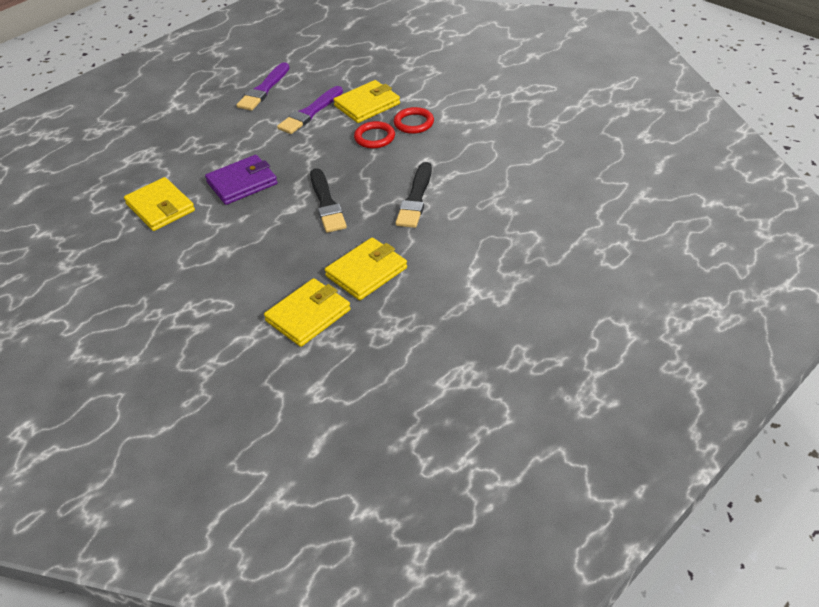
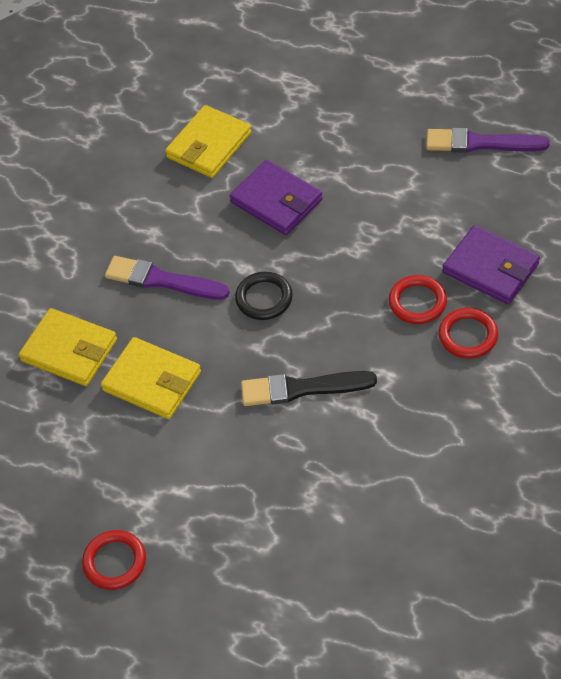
camera: 75 degrees right, 10 degrees up
(310, 112) = (448, 212): purple brush -> purple brush (163, 280)
(326, 203) = (264, 298): black brush -> black ring
(367, 105) = (490, 268): yellow wallet -> purple wallet
(520, 316) = (115, 562): none -> red ring

